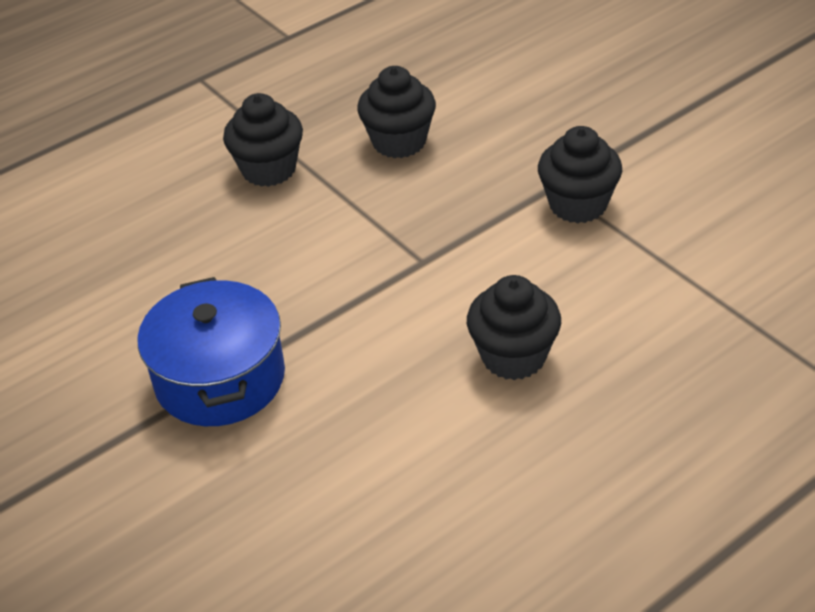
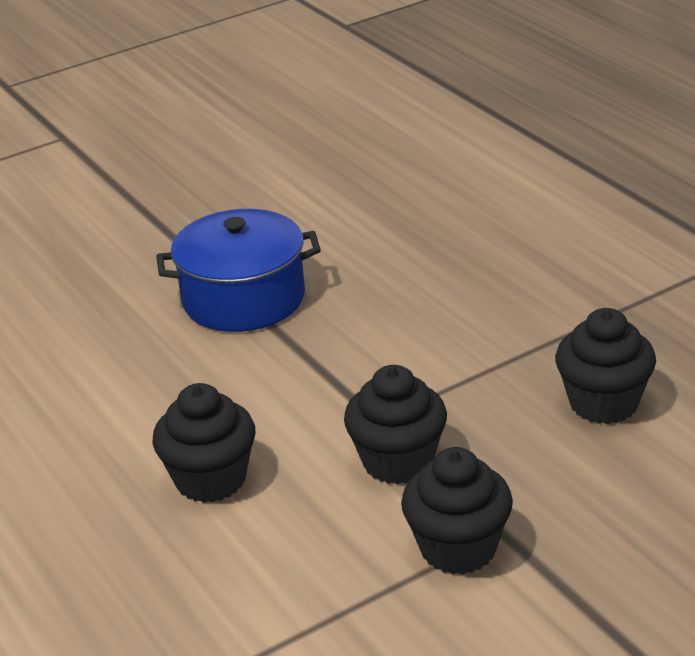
camera: 95 degrees right, 10 degrees down
(269, 169) = (557, 311): black cupcake -> black cupcake (398, 461)

